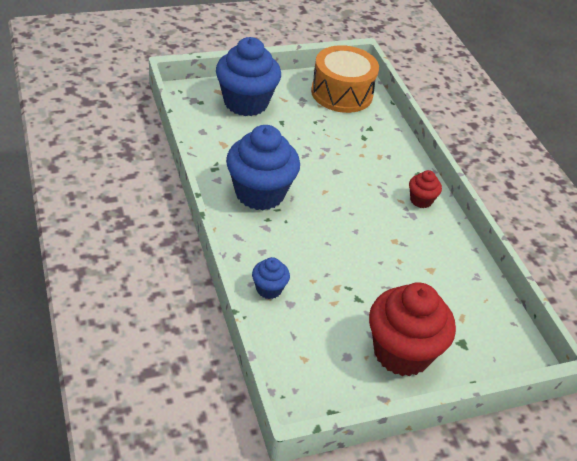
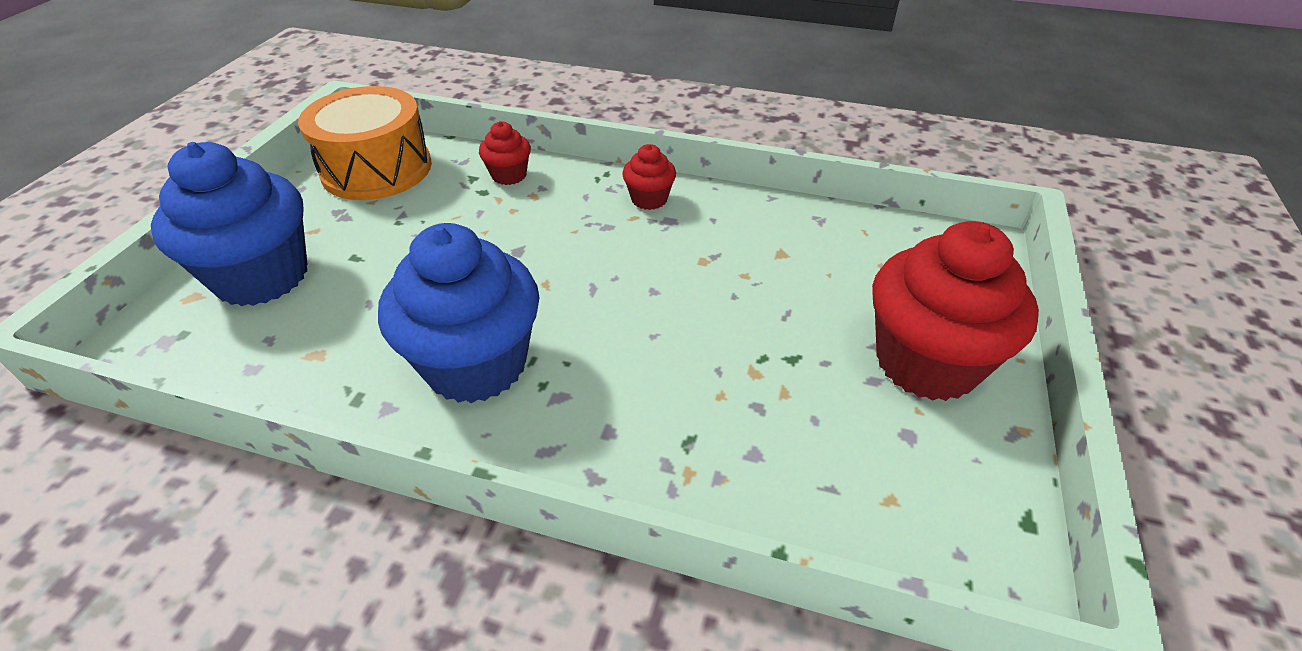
camera: 50 degrees left, 0 degrees up
(269, 289) = (703, 468): blue cupcake -> none
(385, 140) = (509, 175): none -> red cupcake

